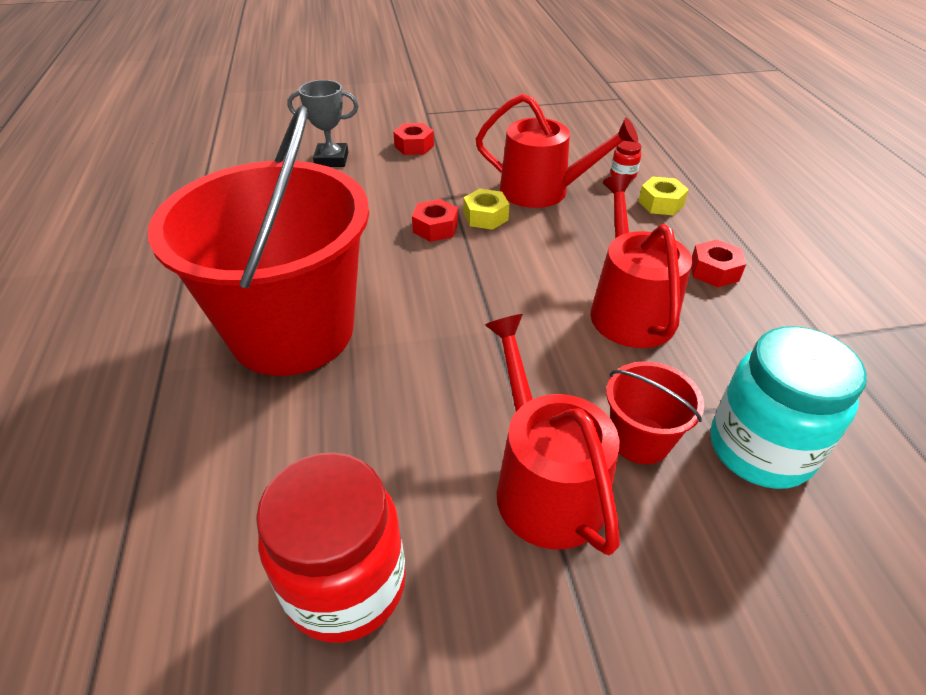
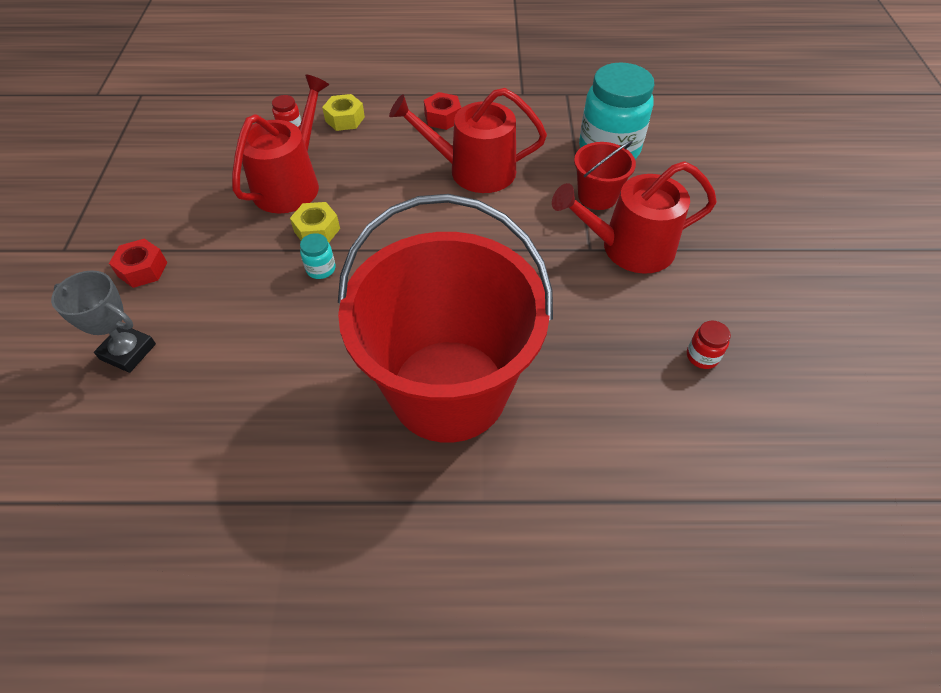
camera: 80 degrees left, 10 degrees up
(331, 159) = (128, 351): grey trophy -> grey trophy turned 75 degrees counterclockwise
(345, 584) = (702, 356): red jar -> red jar, size x0.41
(435, 228) = (321, 269): red nut -> turquoise jar

